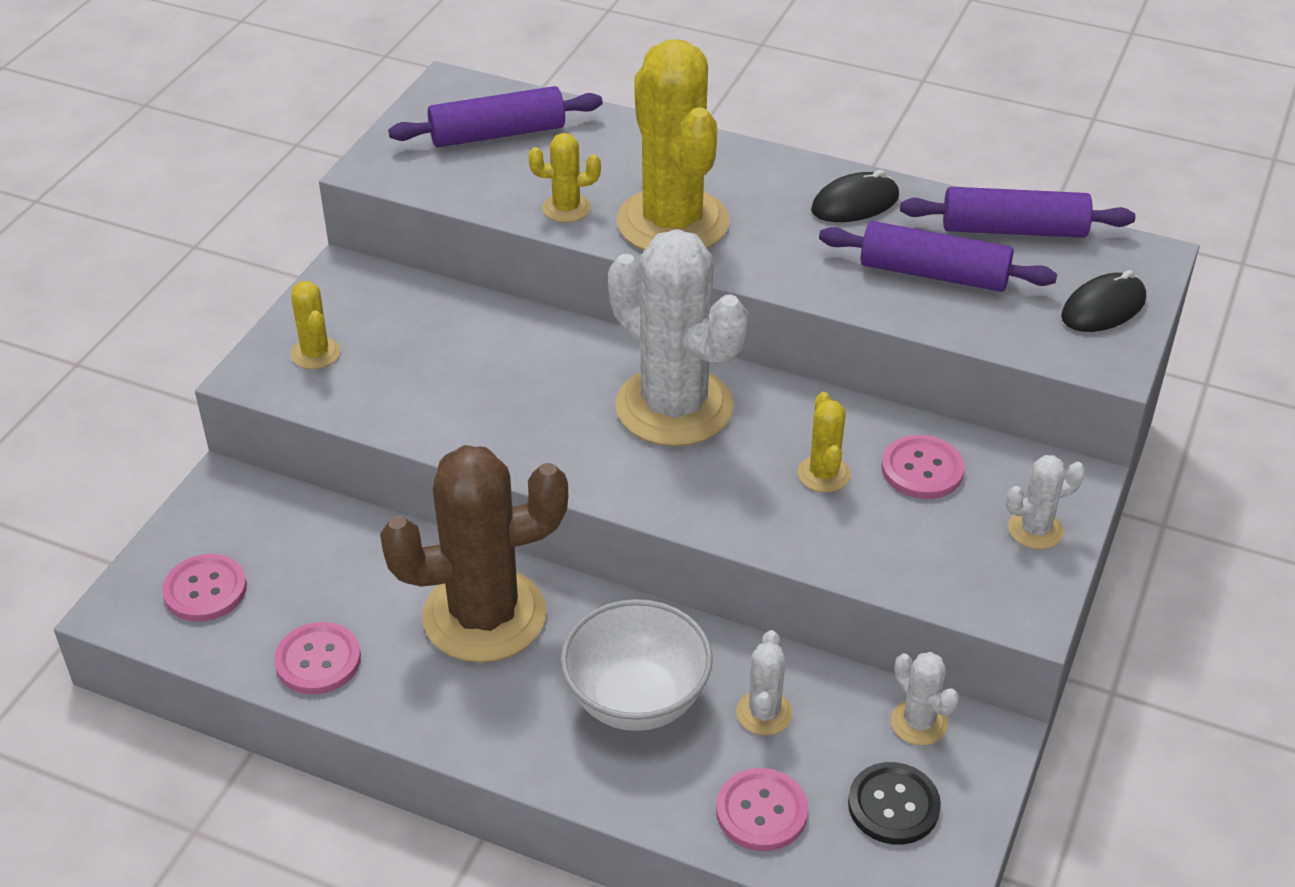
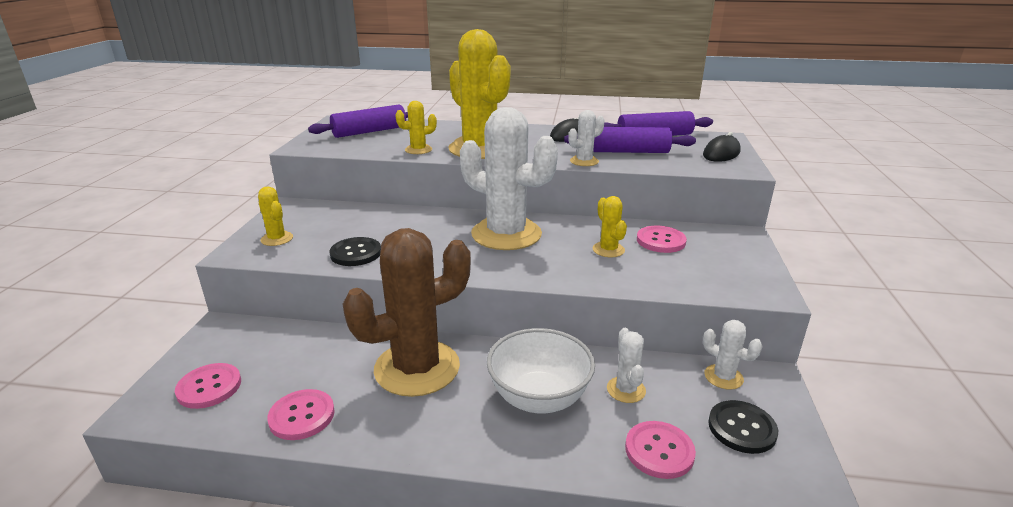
camera: 15 degrees left, 15 degrees down
(428, 409) = (356, 253): none -> black button
(1035, 530) = (741, 256): white cactus -> white cactus (584, 161)

